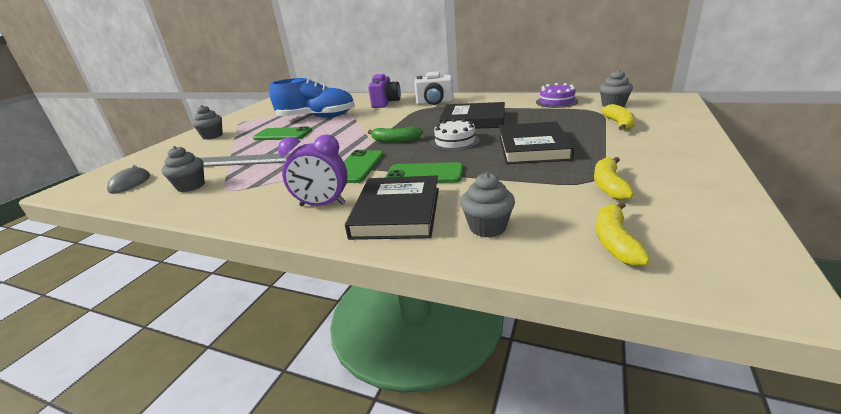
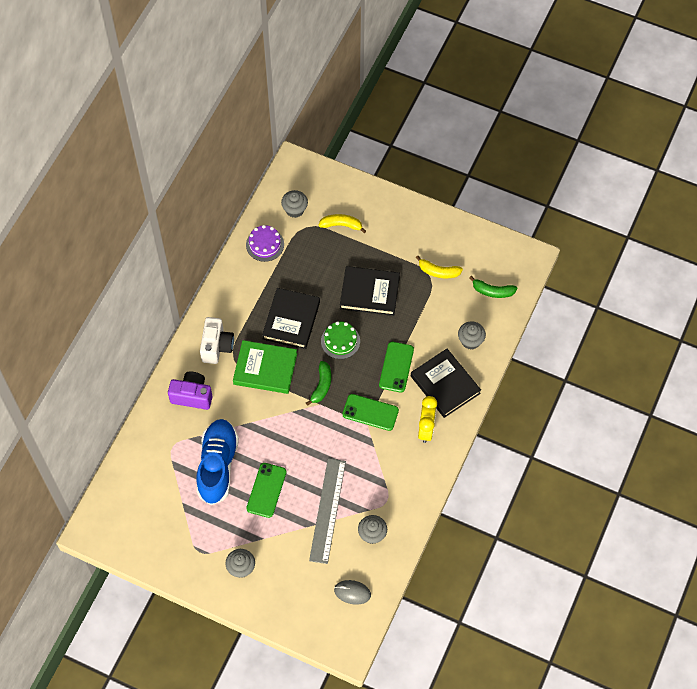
camera: 90 degrees left, 35 degrees up
(322, 205) = (426, 429): purple clock -> yellow clock
(397, 212) = (445, 384): black book -> black book turned 45 degrees clockwise
(414, 119) = (265, 368): none -> green book
(455, 142) = (340, 341): white cake -> green cake
(615, 241) = (492, 291): yellow banana -> green banana

